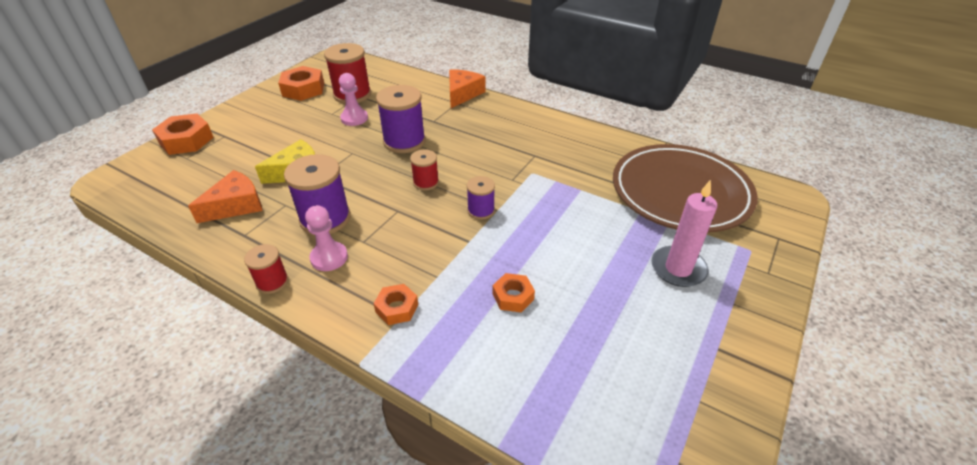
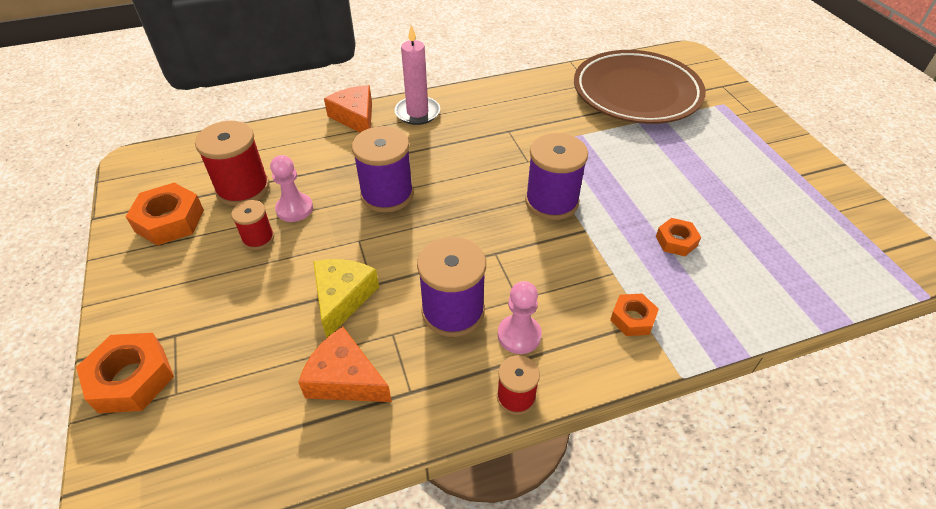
camera: 50 degrees left, 5 degrees up
(236, 205) = (345, 379): orange cheese -> orange cheese turned 60 degrees counterclockwise
(426, 182) = (473, 214): red spool -> red spool (258, 238)
(481, 210) = (551, 202): purple spool -> purple spool, size x1.80
(678, 269) = (715, 144): pink candle -> pink candle (417, 113)

